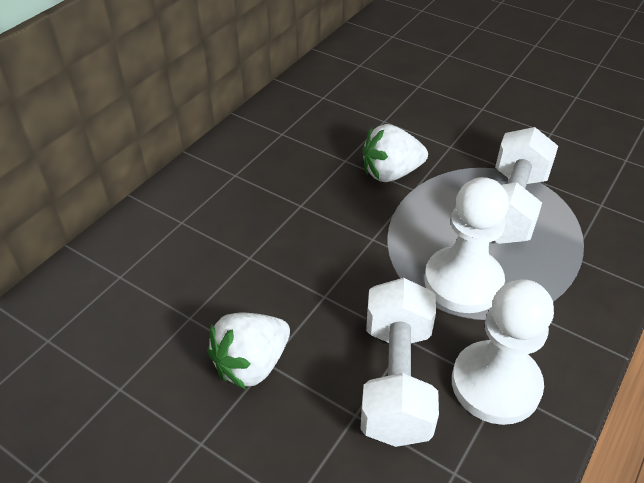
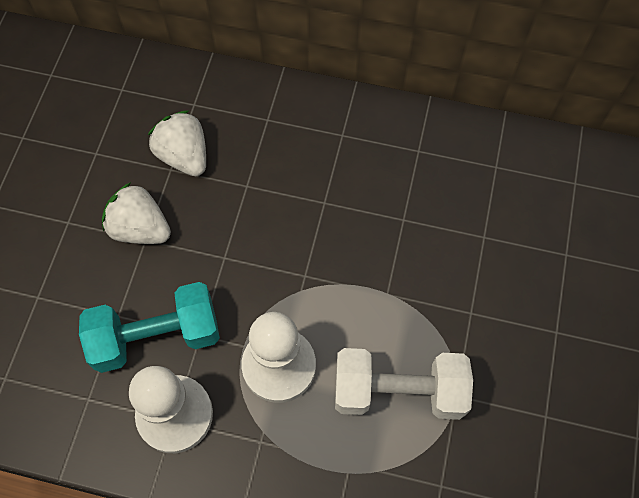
camera: 70 degrees right, 20 degrees up
(391, 173) = (401, 266): white strawberry -> white strawberry (184, 156)
(396, 380) = (156, 336): white dumbbell -> turquoise dumbbell

